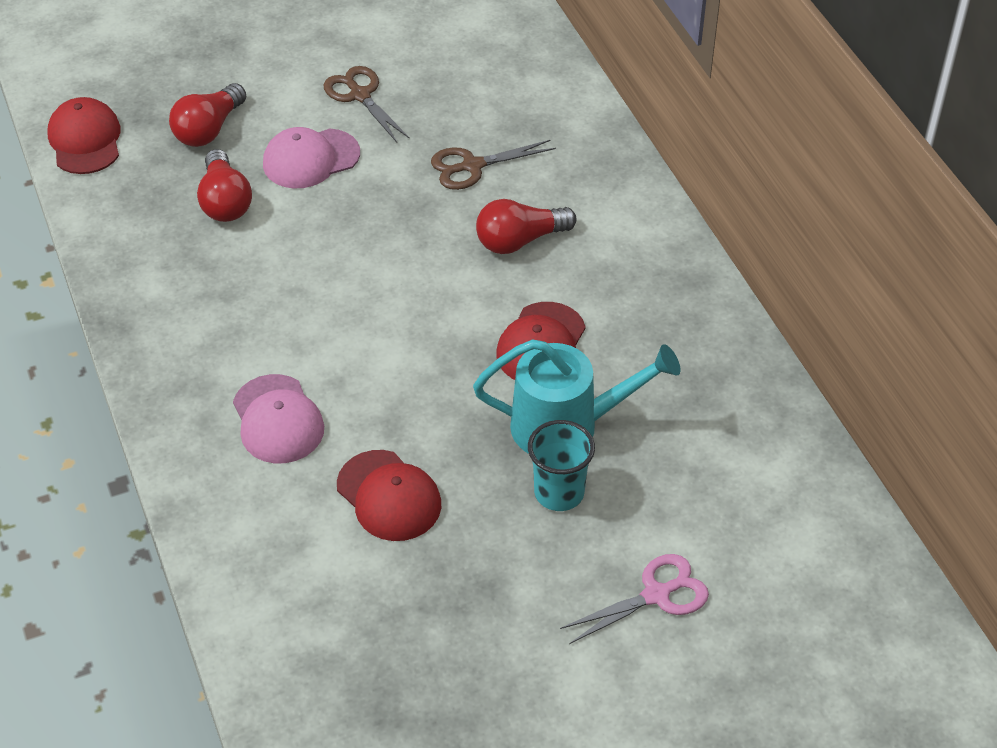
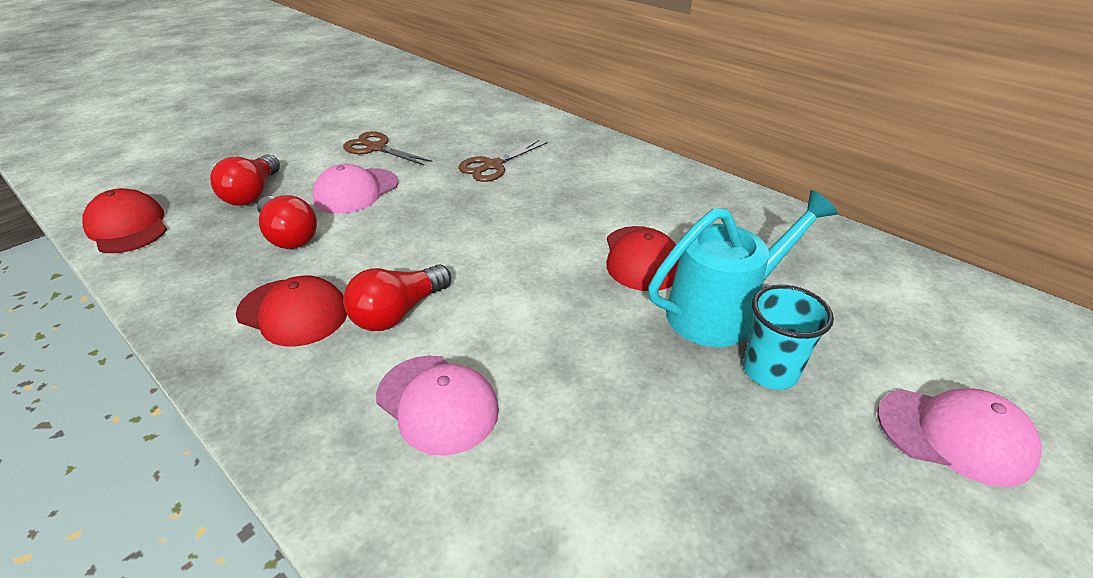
camera: 25 degrees left, 10 degrees down
(389, 496) = (611, 440): red cap -> red cap (293, 312)
(519, 240) = (565, 198): red light bulb -> red light bulb (398, 312)
(656, 595) = (954, 435): pink scissors -> pink cap

